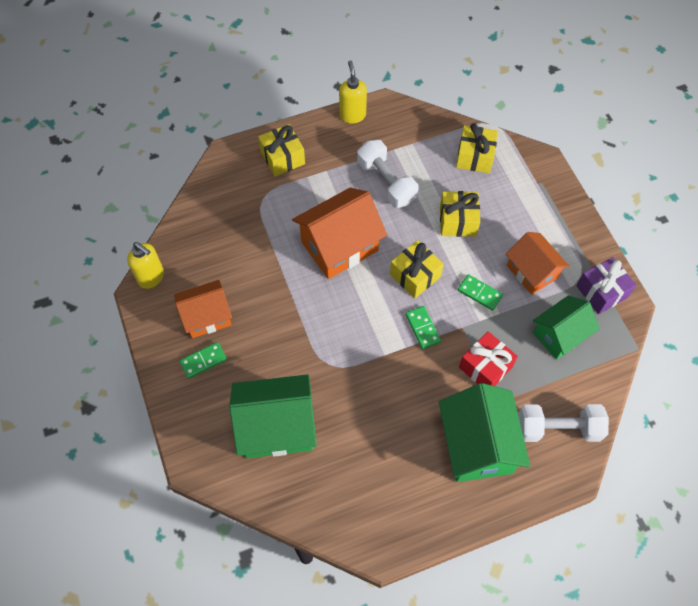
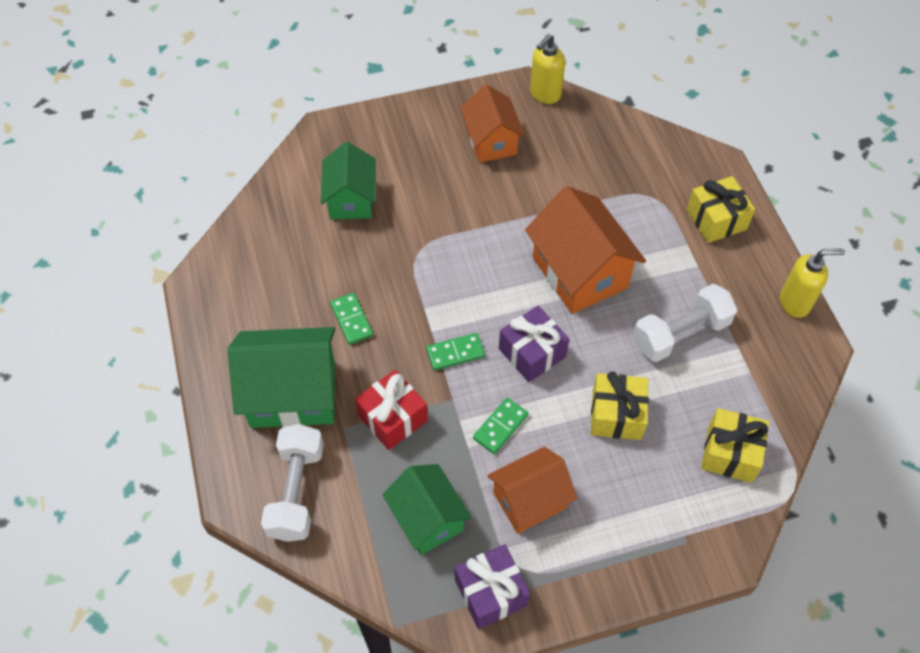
camera: 95 degrees right, 5 degrees down
(203, 361) = (437, 138): green domino -> green domino (352, 320)
(277, 426) = (351, 199): green house -> green house, size x0.66
(415, 275) = (532, 353): yellow gift -> purple gift

